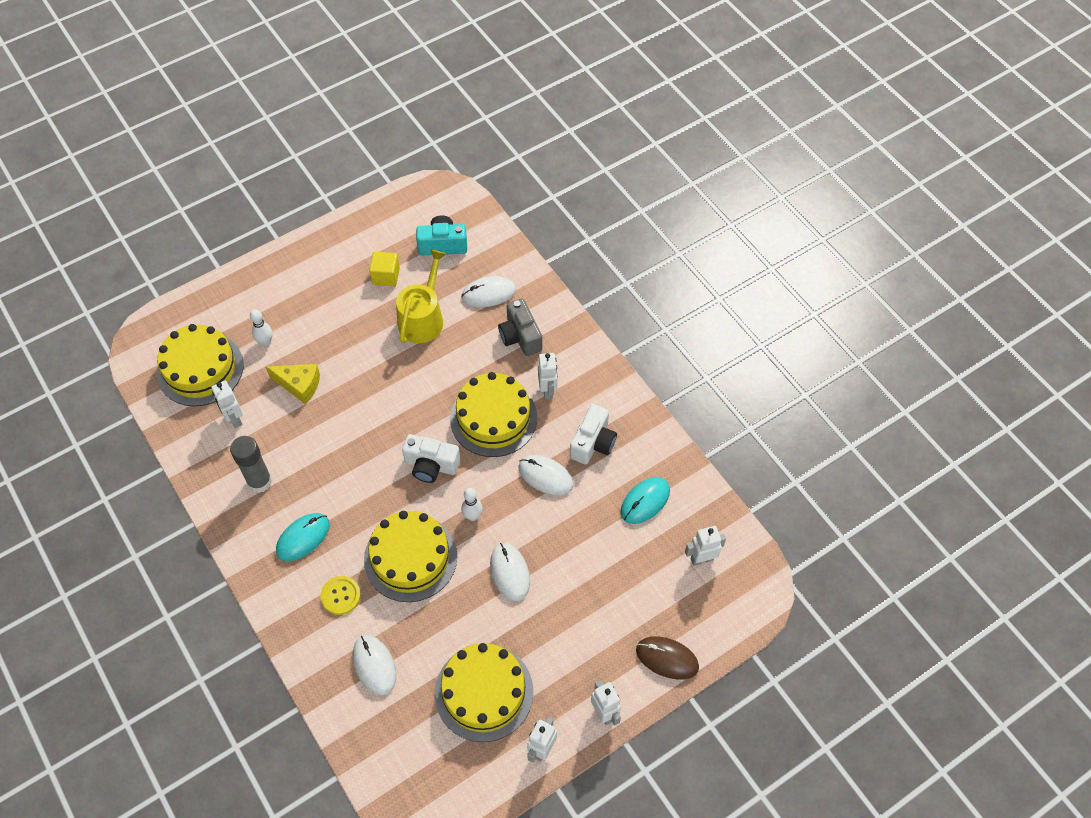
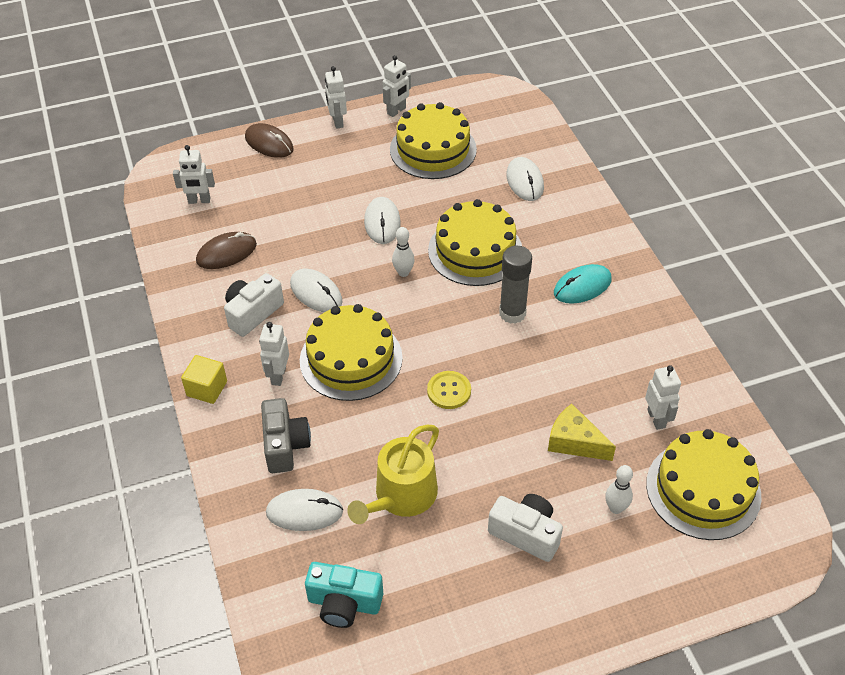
camera: 165 degrees left, 10 degrees down
(259, 481) = (627, 346): grey glue stick -> grey glue stick (512, 313)
(340, 596) = (549, 234): yellow button -> yellow button (449, 391)
(386, 276) = (438, 570): yellow cube -> yellow cube (207, 388)
(431, 465) = (434, 325): white camera -> white camera (526, 534)
(645, 501) = (226, 253): turquoise mouse -> brown mouse

